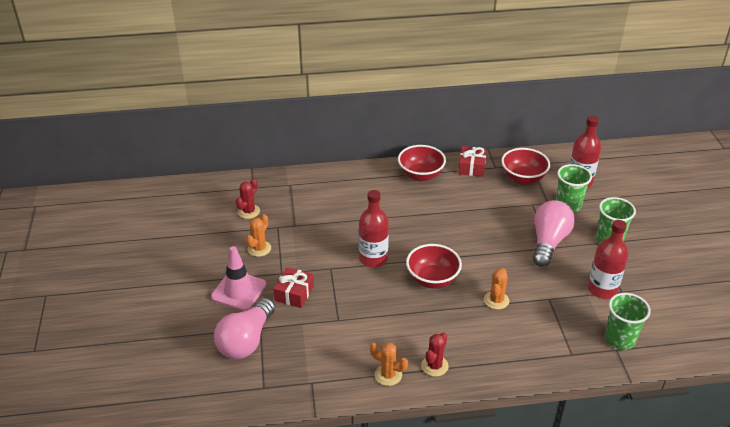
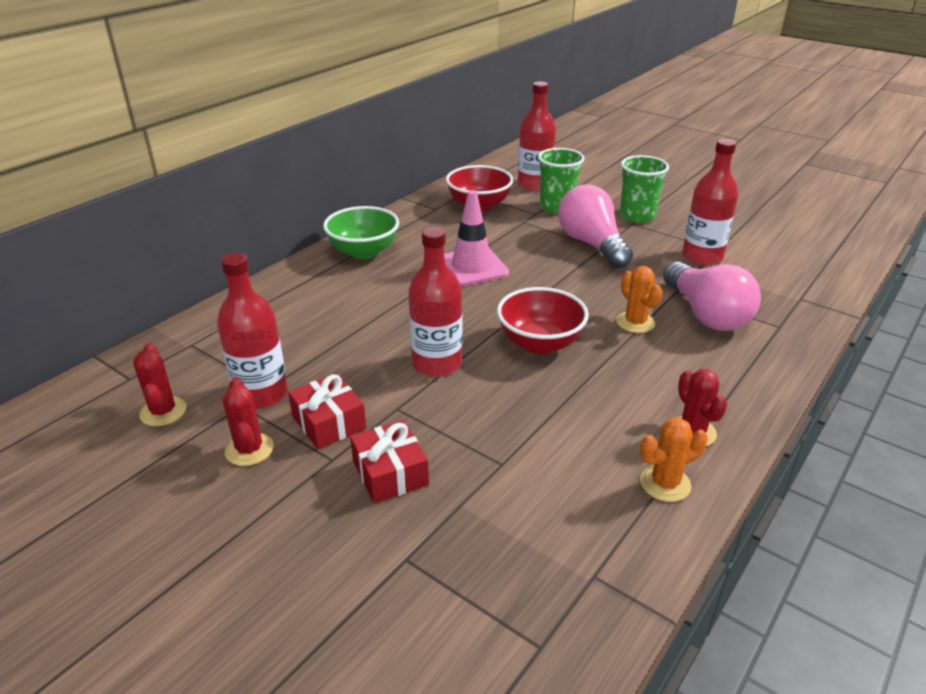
camera: 45 degrees left, 5 degrees down
(239, 291) = (294, 531): pink traffic cone -> pink traffic cone (471, 267)
(246, 340) = (410, 596): pink light bulb -> pink light bulb (706, 314)
(259, 248) = (249, 449): orange cactus -> red cactus
(289, 226) = (261, 394): none -> red bottle
(420, 175) = (363, 252): red bowl -> green bowl
(471, 167) = (410, 219): red gift -> red gift (329, 422)
(620, 339) = (787, 288): green cup -> none

